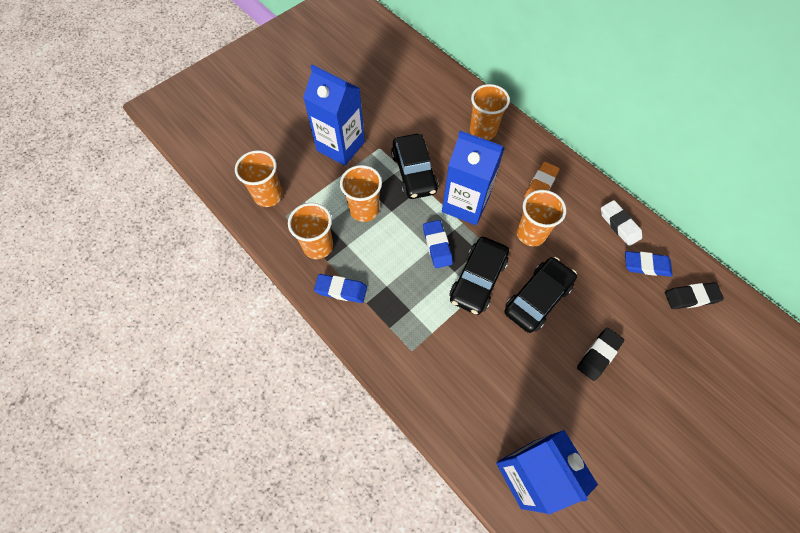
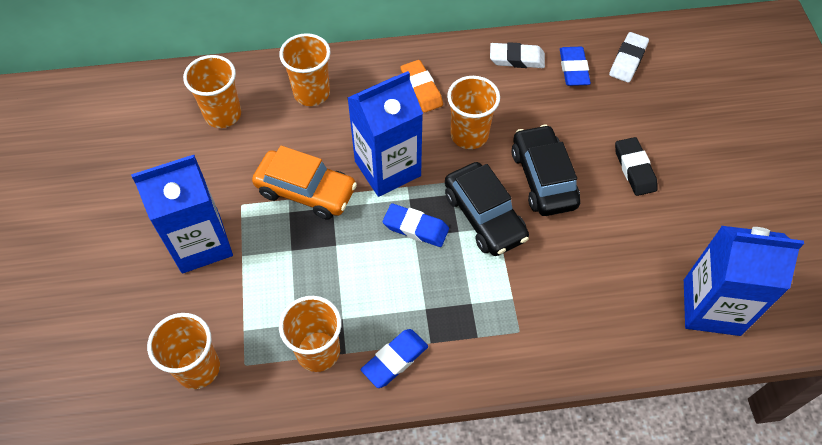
camera: 55 degrees left, 5 degrees down
(364, 210) = (311, 272): orange cup -> orange cup (223, 114)
(414, 173) = (306, 191): black car -> orange car
(646, 265) = (573, 69): blue eraser -> blue eraser turned 45 degrees counterclockwise
(691, 297) = (628, 60): black eraser -> white eraser

